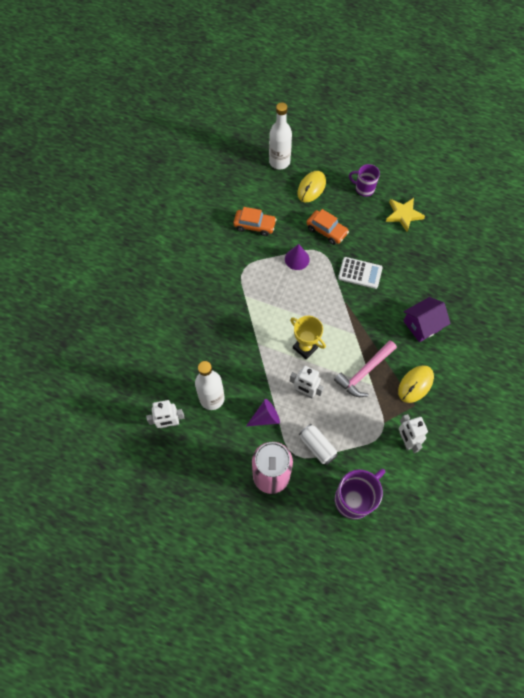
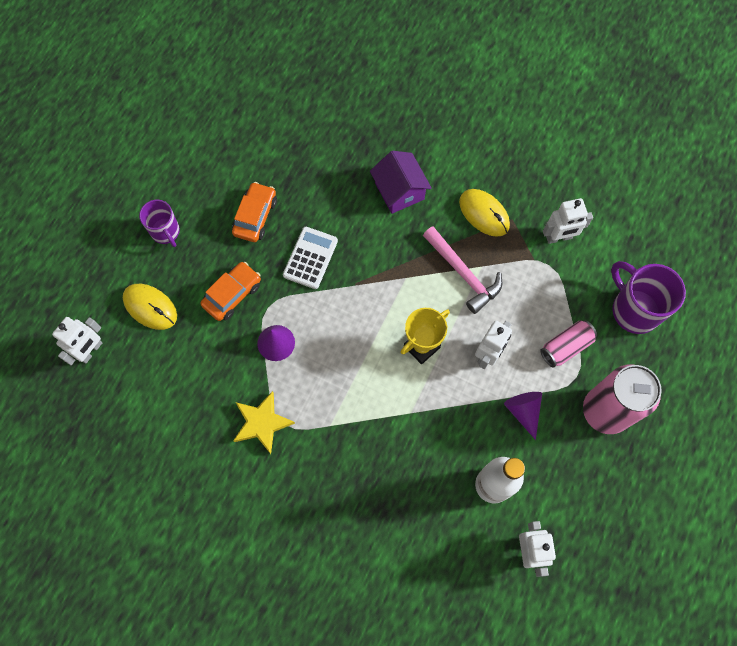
camera: 85 degrees left, 5 degrees up
(254, 225) = (207, 400): orange car -> orange car (255, 216)
(279, 162) = (91, 351): white bottle -> white robot
(317, 446) = (566, 347): white can -> pink can
(364, 189) = (166, 232): purple mug -> purple mug turned 60 degrees counterclockwise
(403, 215) = (221, 186): yellow star -> yellow star (262, 423)

